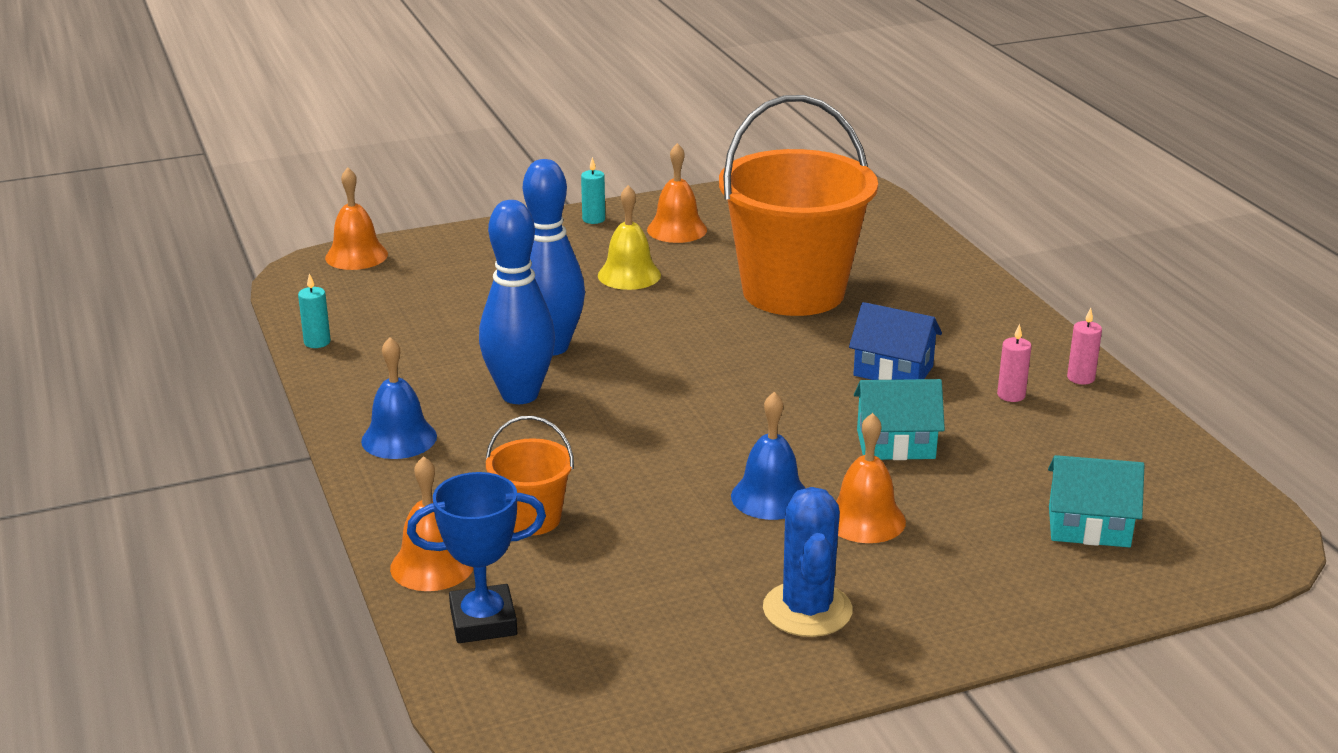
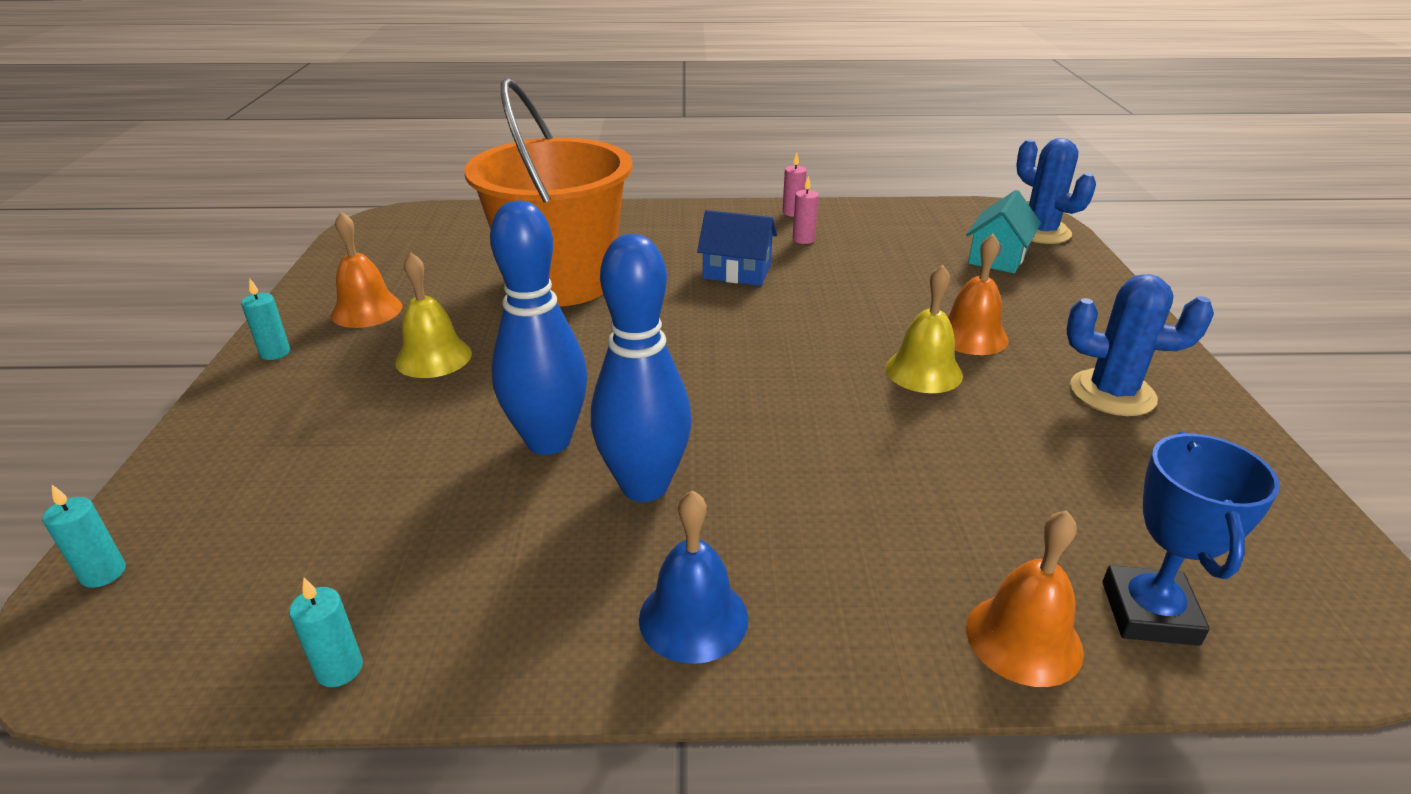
camera: 70 degrees left, 5 degrees up
(356, 256) = (103, 573): orange bell -> turquoise candle
(532, 519) = (930, 530): orange bucket -> none
(770, 497) = (923, 371): blue bell -> yellow bell
(893, 371) = (737, 272): blue house -> blue house turned 60 degrees clockwise
(895, 444) = (856, 297): turquoise house -> none
(1208, 556) = (1040, 232): none -> blue cactus

